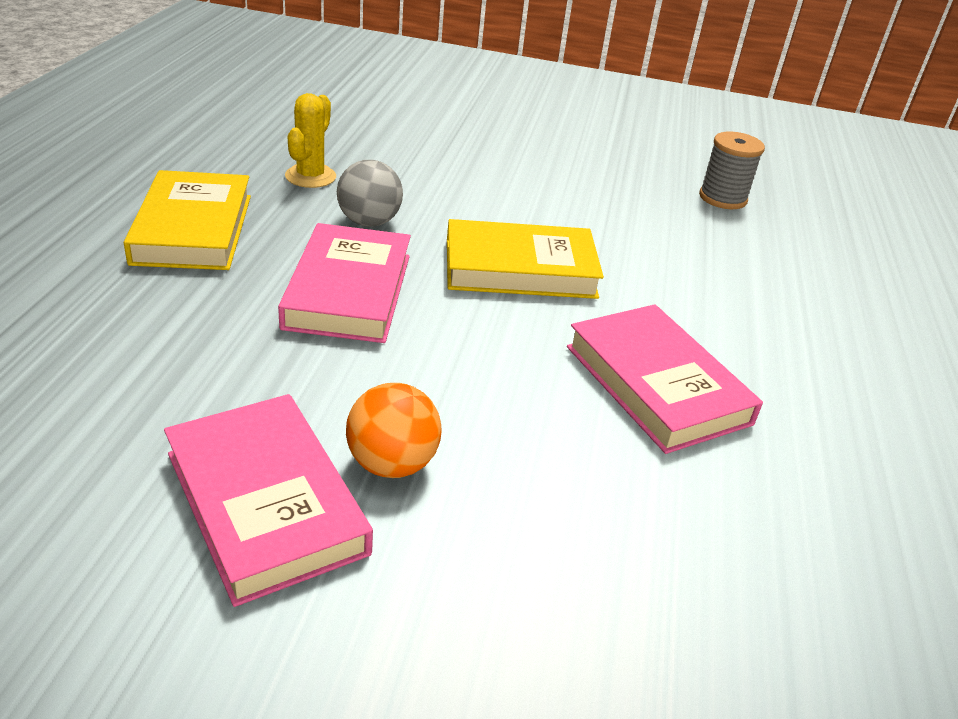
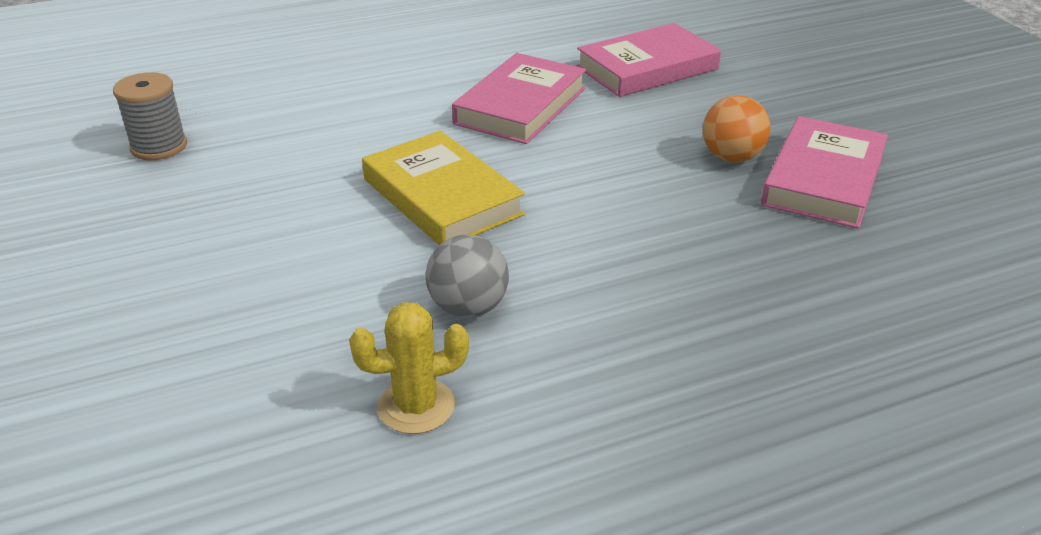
camera: 120 degrees left, 0 degrees up
(193, 229) = (642, 409): yellow book -> none
(348, 291) = (597, 257): pink book -> pink book (647, 68)

